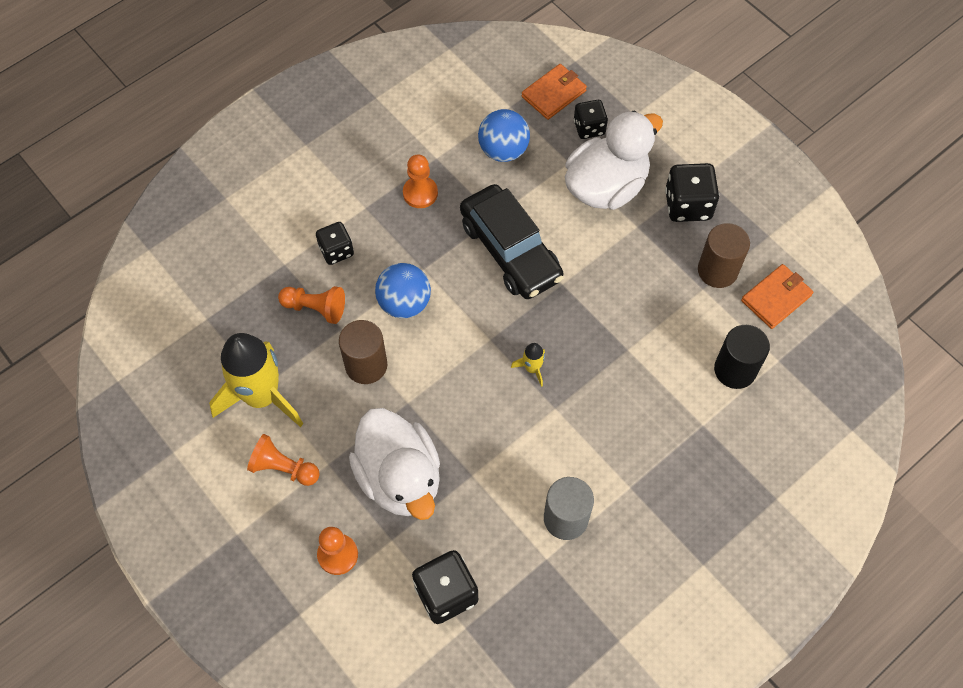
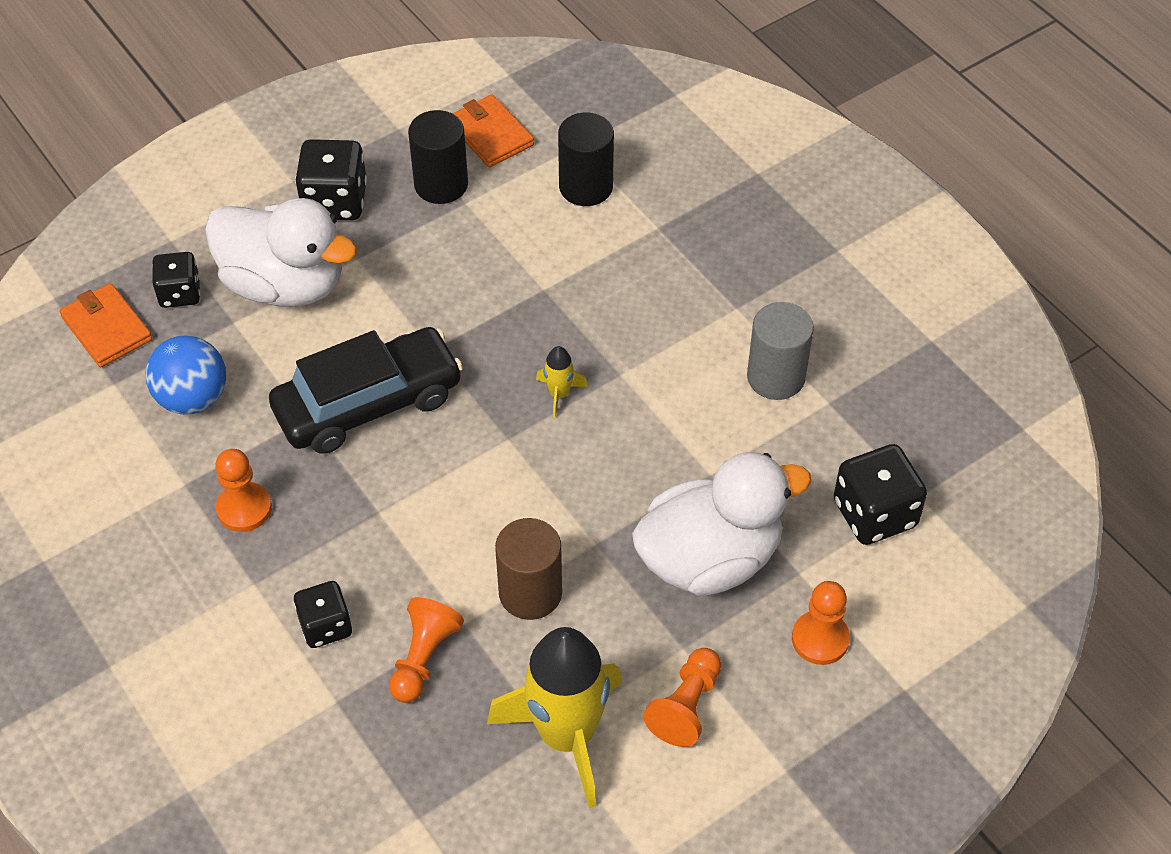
camera: 85 degrees left, 10 degrees down
(404, 303) = (433, 539): blue ball -> none
(606, 186) = (285, 284): white duck -> white duck turned 150 degrees clockwise
(717, 270) = (441, 184): brown cylinder -> black cylinder

